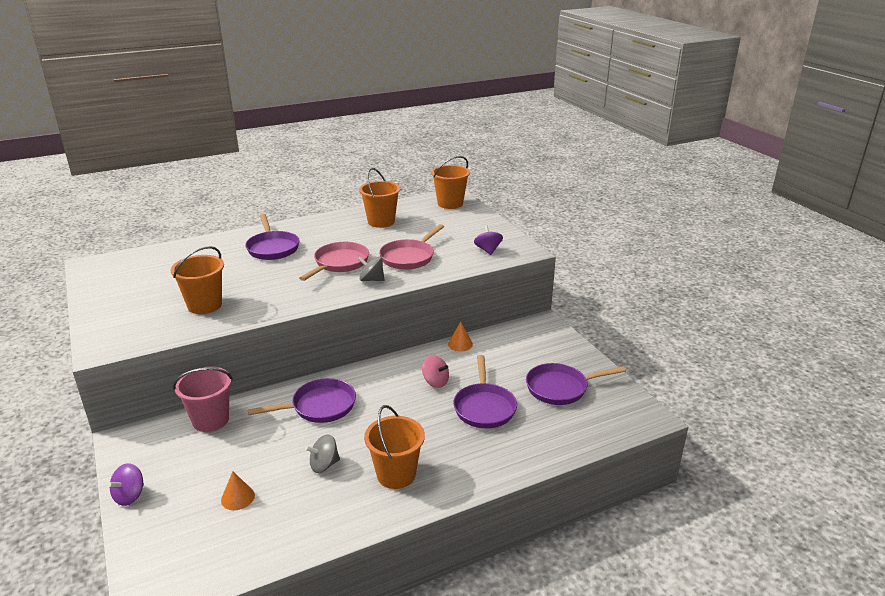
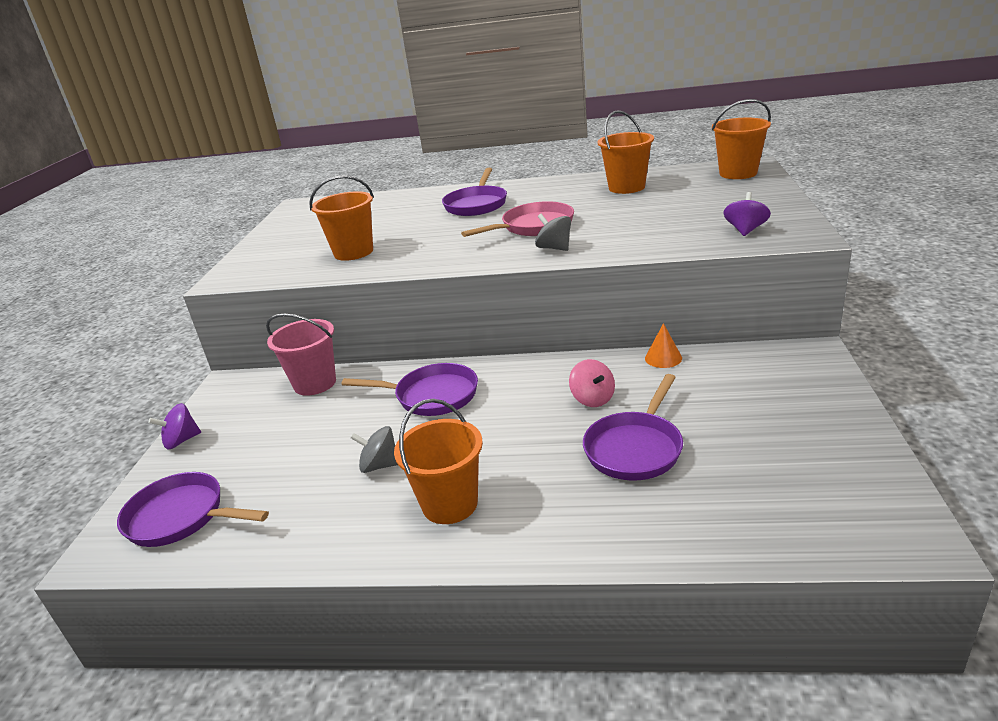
camera: 35 degrees right, 0 degrees up
(238, 497) = (266, 475): orange cone -> none
(409, 257) = (625, 228): pink pan -> none
(560, 388) = (776, 450): purple pan -> purple pan (181, 517)

